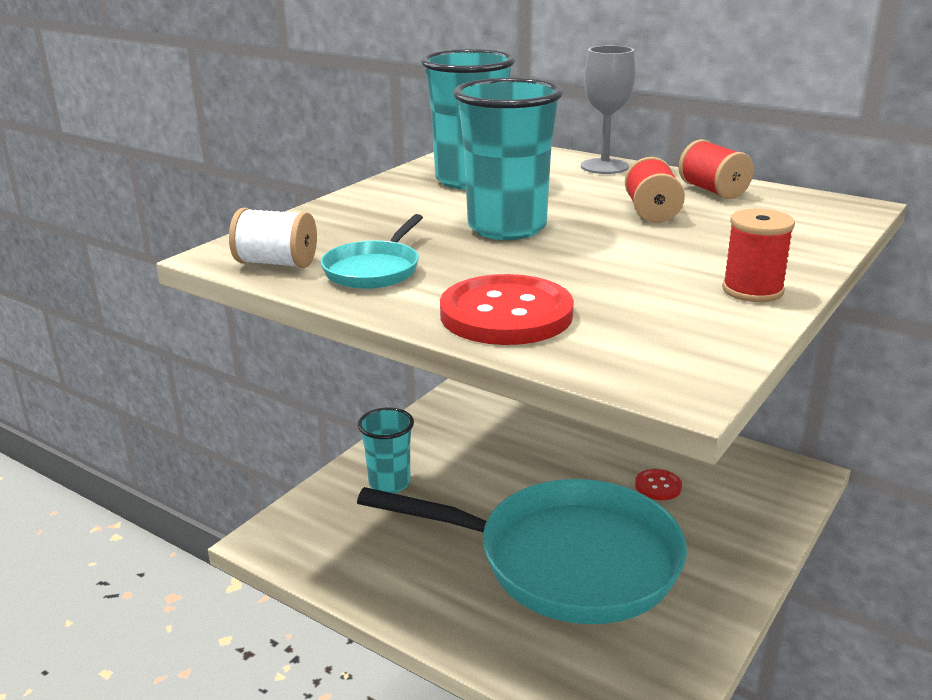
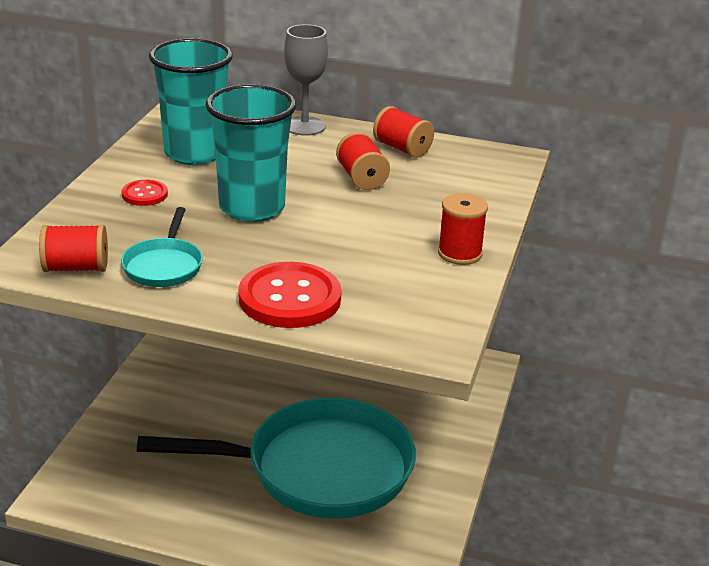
camera: 20 degrees left, 5 degrees up
(276, 263) = (76, 268): white spool -> red spool
(389, 483) = (146, 426): turquoise cup -> none
(658, 486) = (375, 393): red button -> red button (144, 194)

